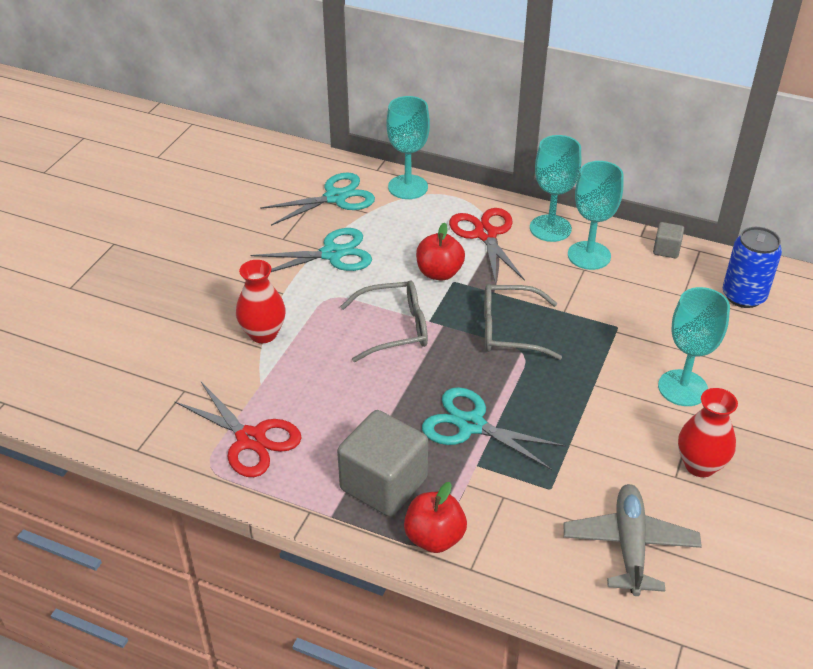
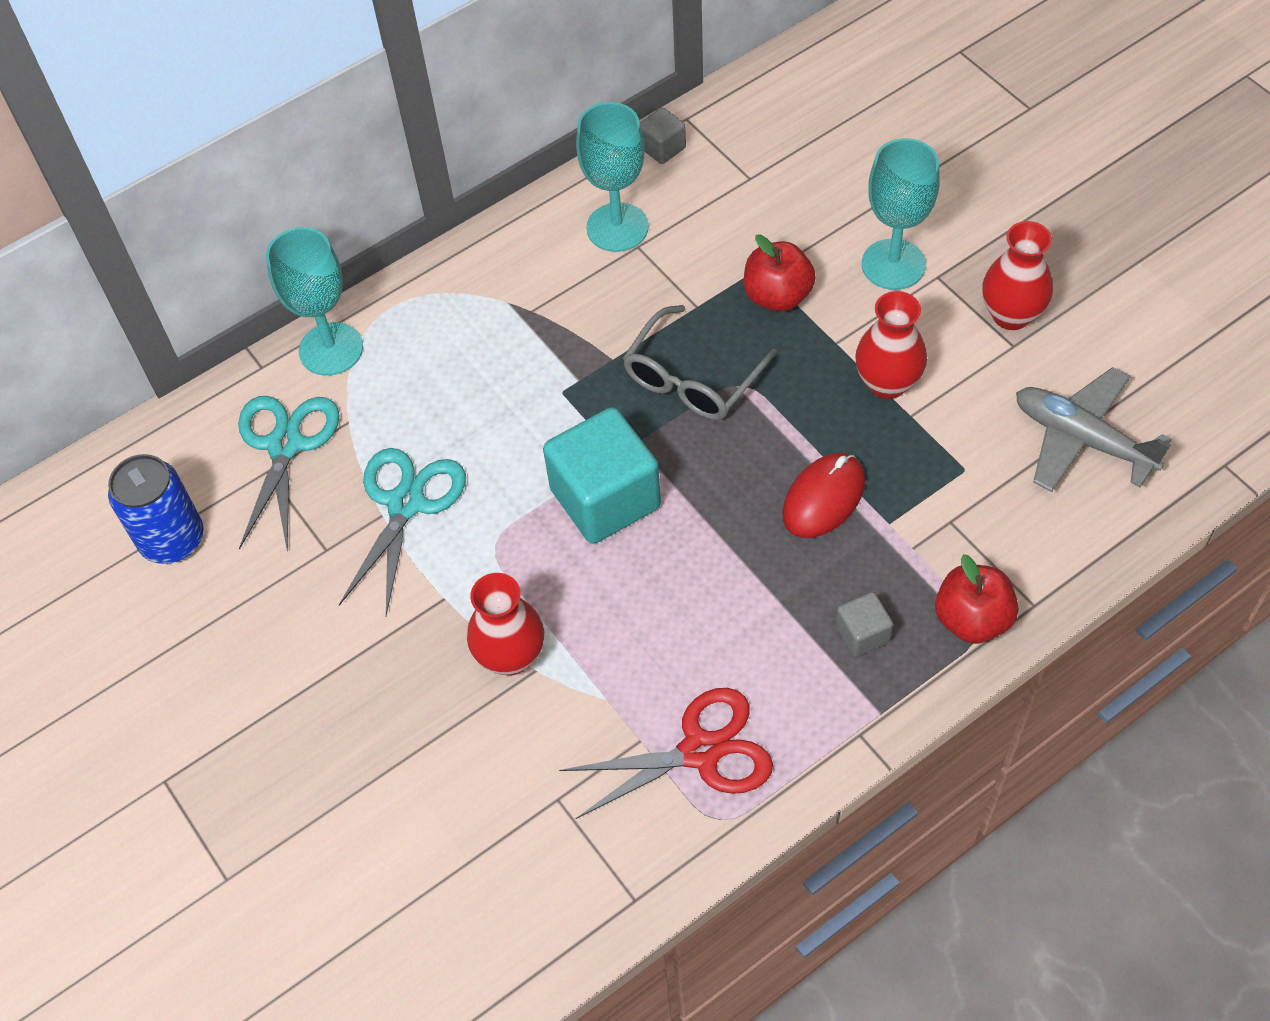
camera: 55 degrees left, 15 degrees up
(383, 484) = (862, 634): grey cube -> grey cube, size x0.47
(395, 328) = (605, 498): grey glasses -> turquoise cube
(439, 273) = (535, 399): red apple -> red apple (777, 296)
(471, 425) = (823, 498): turquoise scissors -> red mouse
(485, 234) = (497, 312): red scissors -> none
(550, 228) = (537, 238): turquoise goblet -> none
(585, 422) = (887, 383): none -> red vase
(743, 296) = (789, 125): blue can -> blue can (172, 539)

